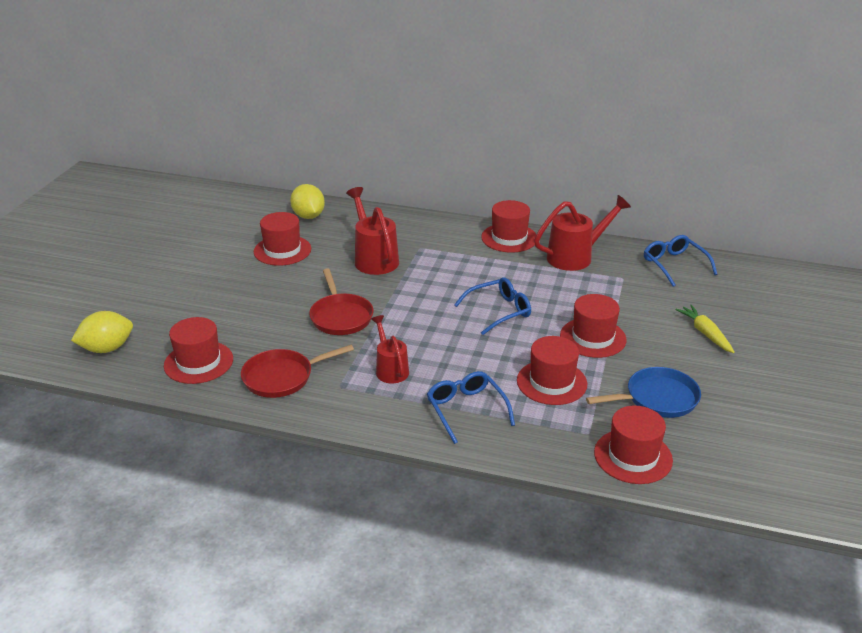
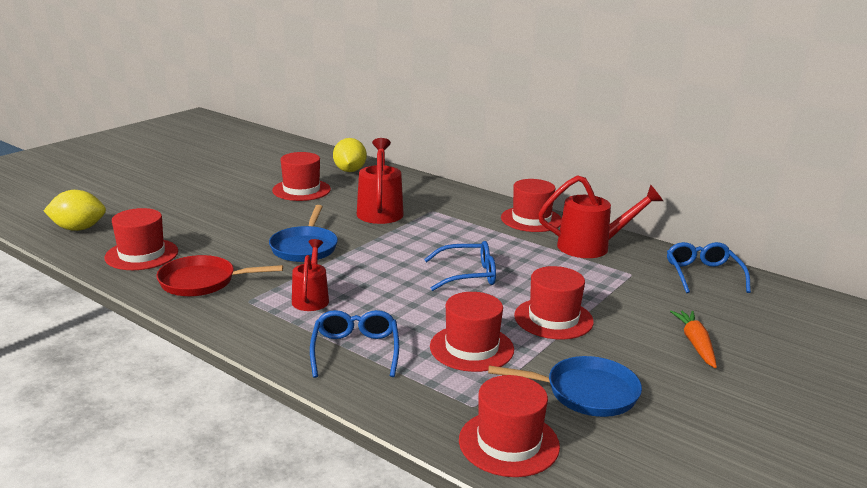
camera: 20 degrees right, 10 degrees down
(340, 316) = (305, 247): red pan -> blue pan
(705, 333) = (695, 344): yellow carrot -> orange carrot

